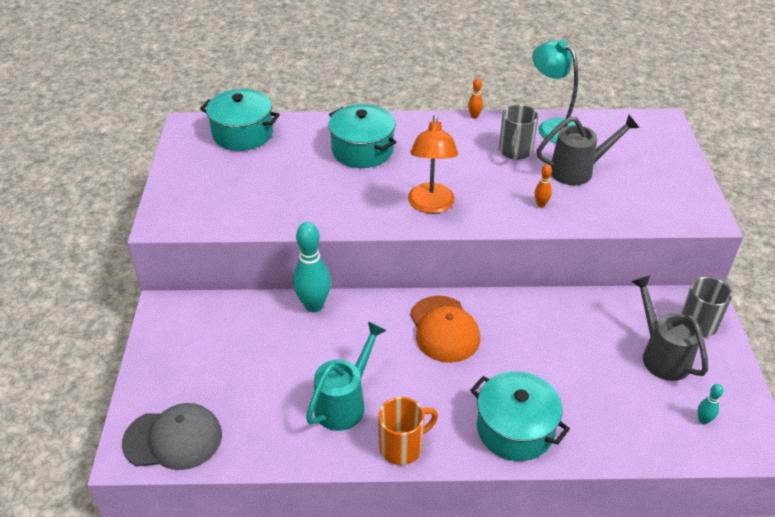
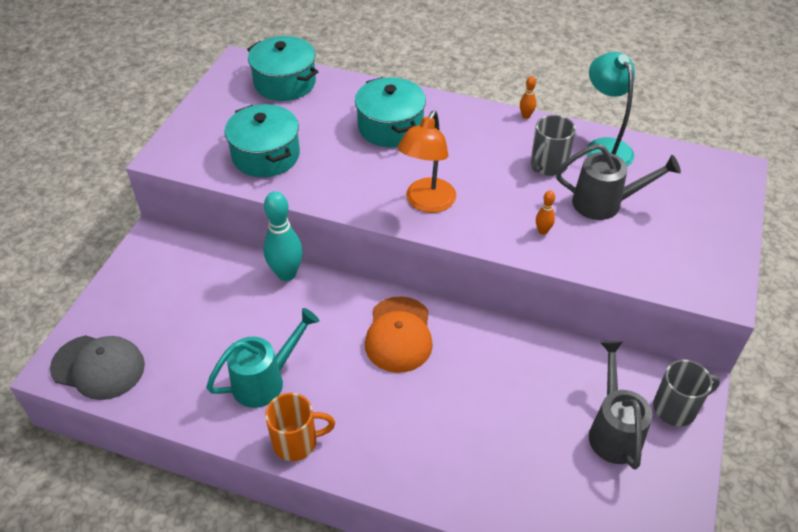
camera: 20 degrees right, 5 degrees up
(515, 429) = (415, 460): turquoise pot -> turquoise pot (266, 155)
(703, 420) = (620, 516): turquoise bowling pin -> none

